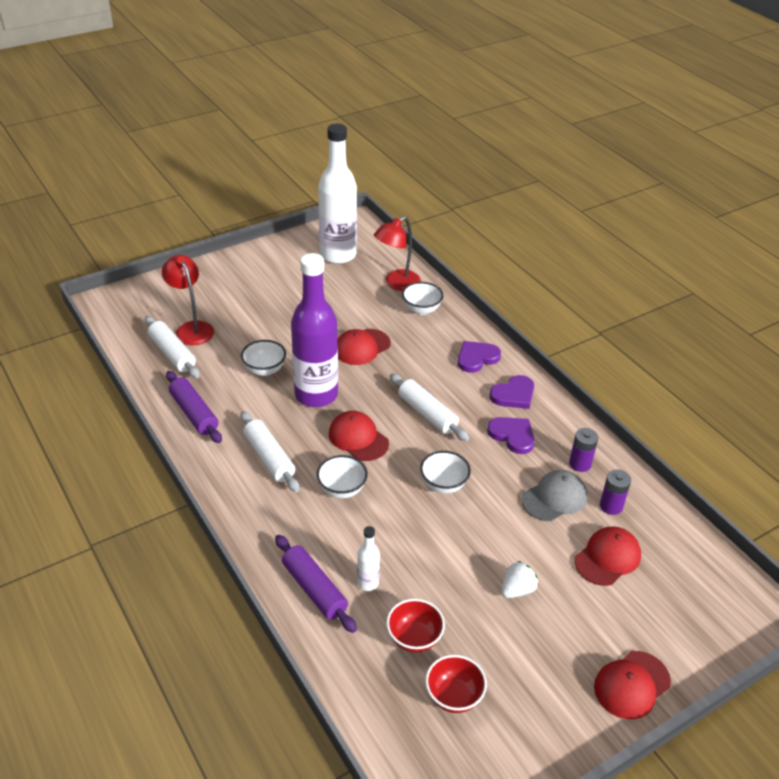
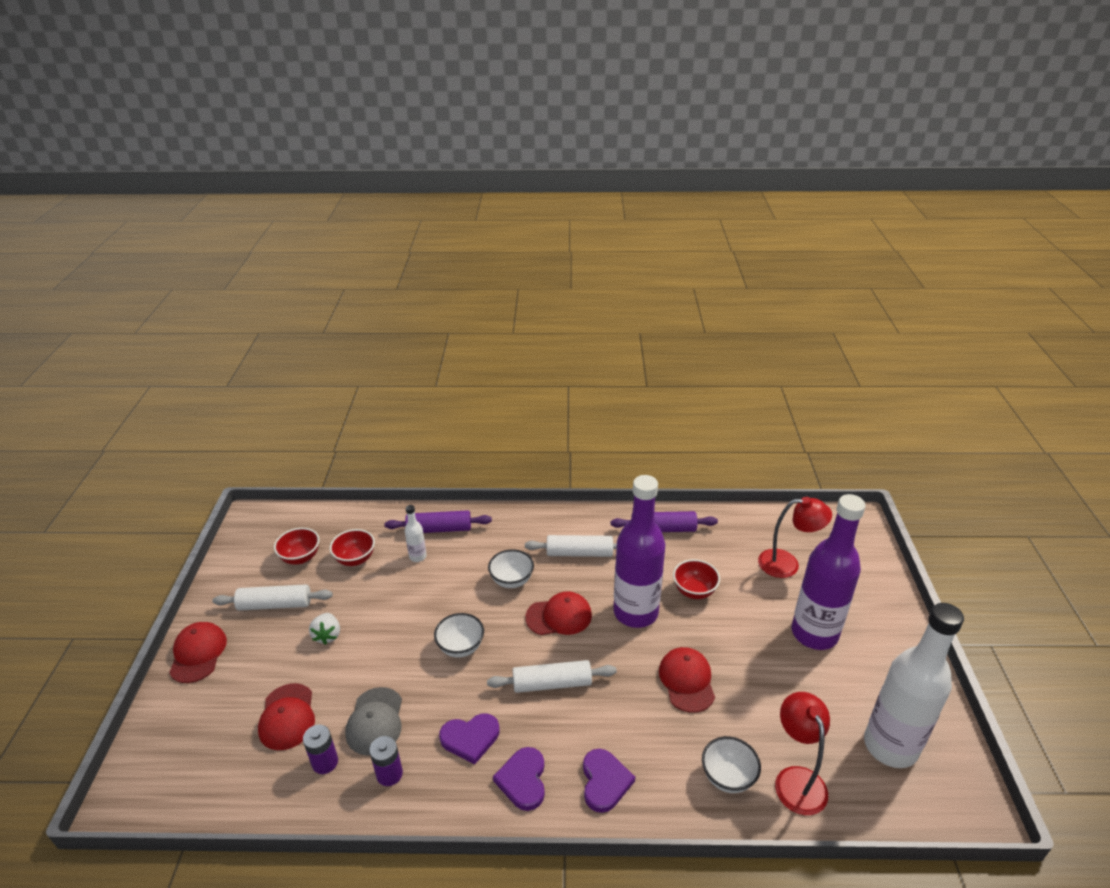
camera: 125 degrees right, 5 degrees down
(172, 353) = (753, 540): white rolling pin -> white rolling pin (275, 604)
(263, 300) = (814, 633): none -> purple bottle
(264, 370) = (694, 591): white bowl -> red bowl

